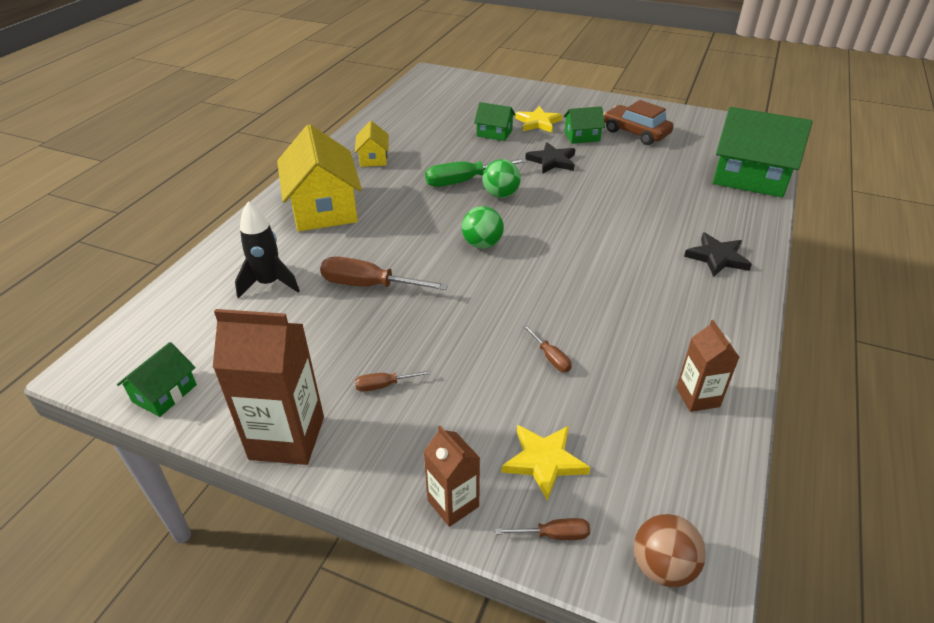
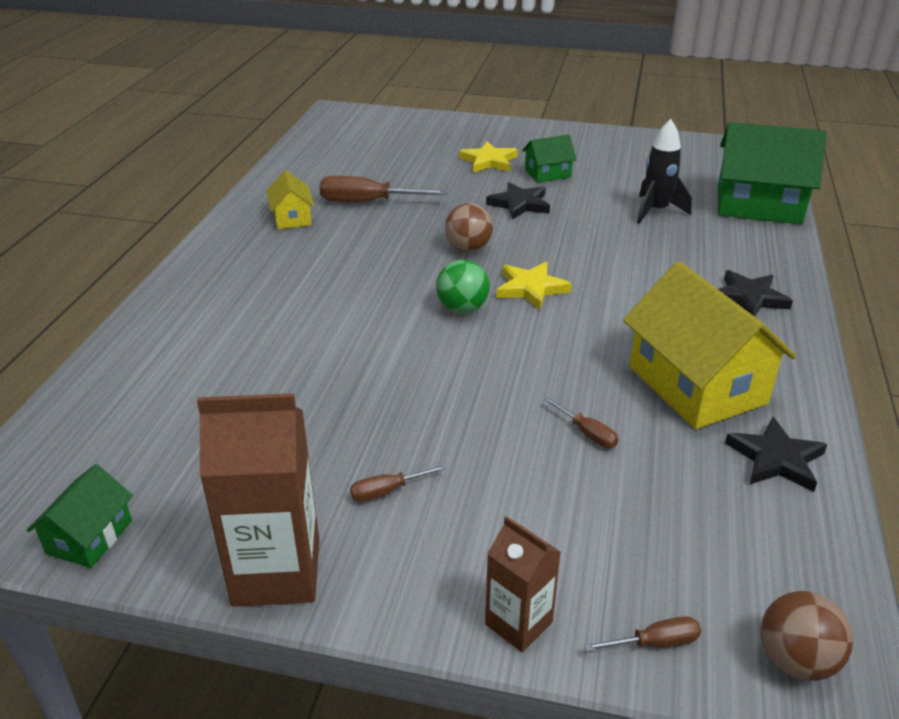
camera: 10 degrees left, 5 degrees down
(269, 283) = (196, 383): black rocket -> black rocket (656, 211)
(324, 208) = (243, 283): yellow house -> yellow house (697, 385)
(369, 285) = (332, 371): brown screwdriver -> brown screwdriver (368, 202)
(464, 181) = (417, 236): green screwdriver -> none
(494, 133) = (438, 177): green house -> none
(501, 195) = (468, 248): green ball -> brown ball
(544, 461) = (616, 557): yellow star -> yellow star (531, 288)
(635, 133) = (610, 165): brown car -> none
(697, 397) = (776, 459): brown carton -> black star

